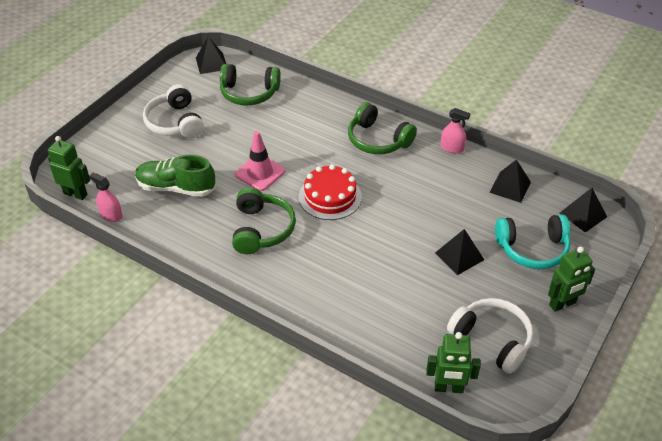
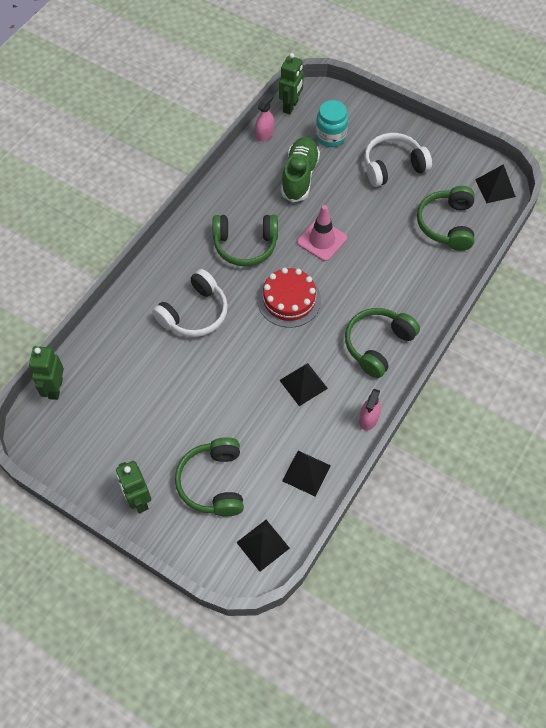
camera: 90 degrees right, 15 degrees up
(127, 164) = (330, 137): none -> turquoise jar
(459, 256) = (206, 411): black pyramid -> black pyramid (303, 384)
(492, 340) = (102, 429): white headphones -> white headphones (194, 313)
(532, 249) = (213, 482): turquoise headphones -> green headphones

